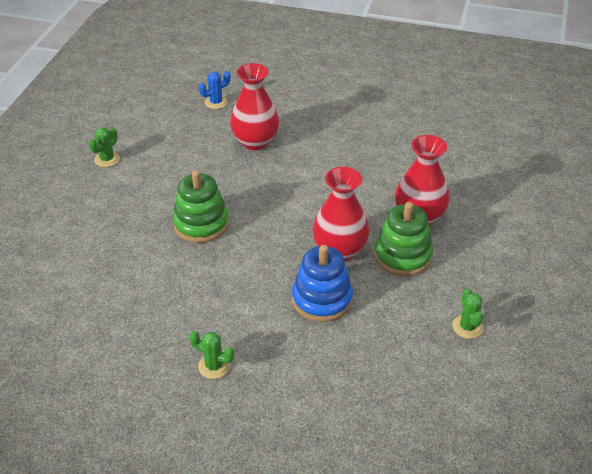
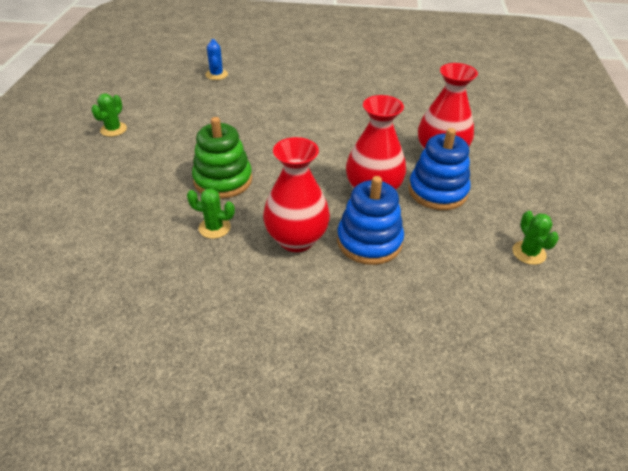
camera: 10 degrees left, 0 degrees up
(214, 366) = (268, 327): green cactus -> green cactus (214, 228)
(216, 102) = (216, 75): blue cactus -> blue cactus turned 60 degrees counterclockwise
(255, 142) = (262, 104): red vase -> red vase (296, 239)
(402, 256) = (437, 191): green stacking toy -> blue stacking toy

